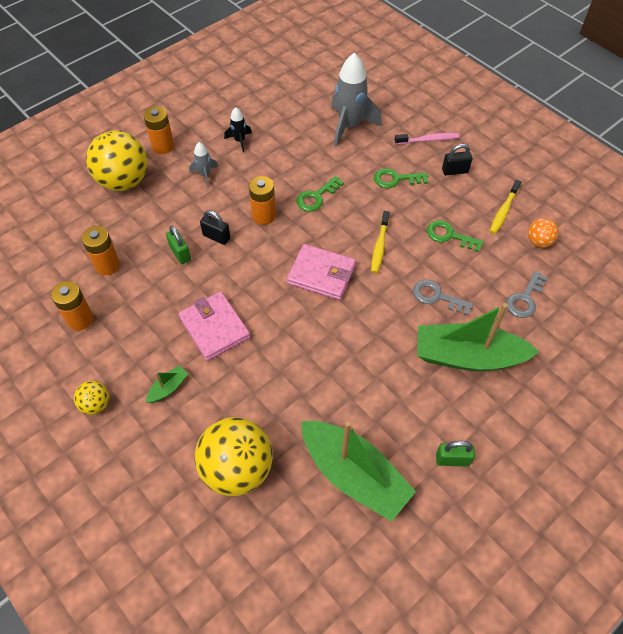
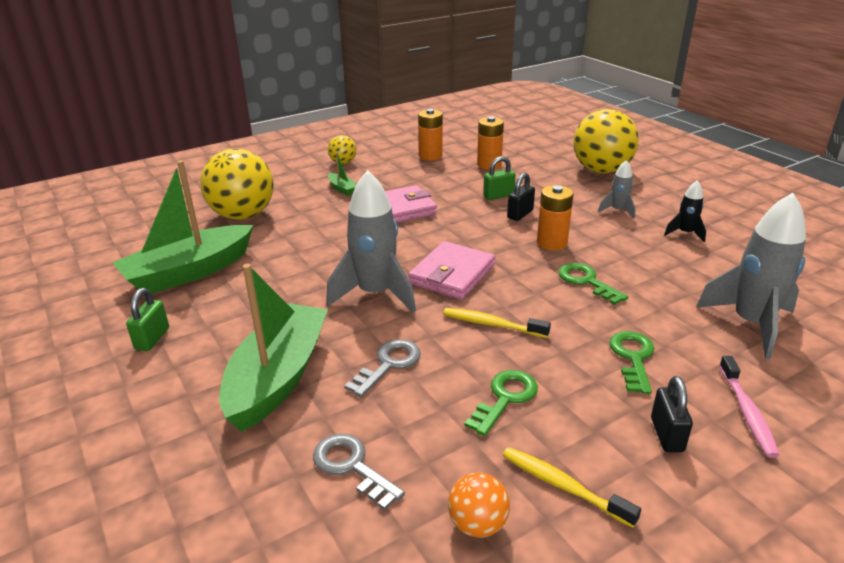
camera: 100 degrees right, 25 degrees down
(163, 146) = (661, 189): orange battery -> none
(358, 320) = (375, 294): none -> grey rocket

